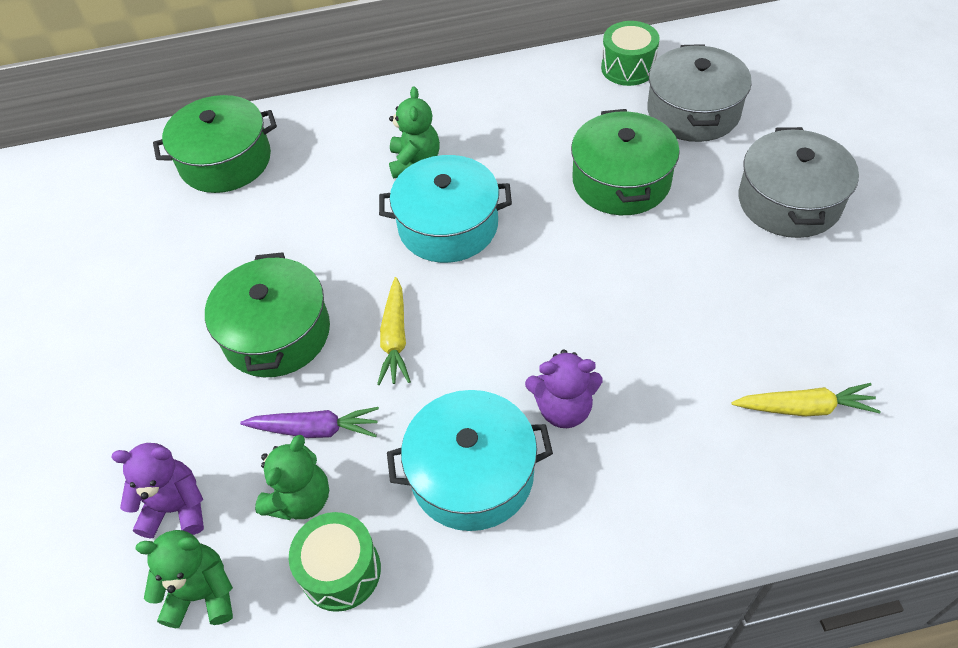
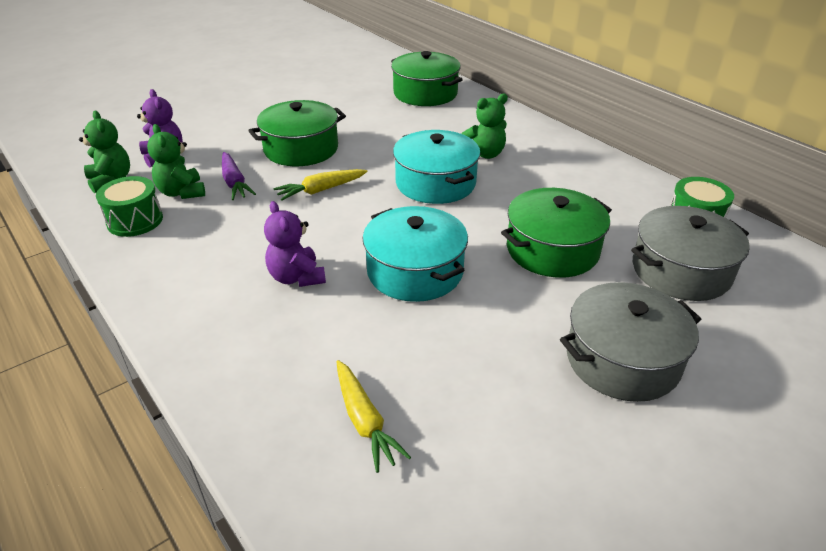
camera: 60 degrees right, 15 degrees down
(300, 499) = (182, 192): green teddy bear -> green teddy bear turned 60 degrees clockwise
(472, 474) = (222, 251): turquoise pot -> turquoise pot (415, 271)

